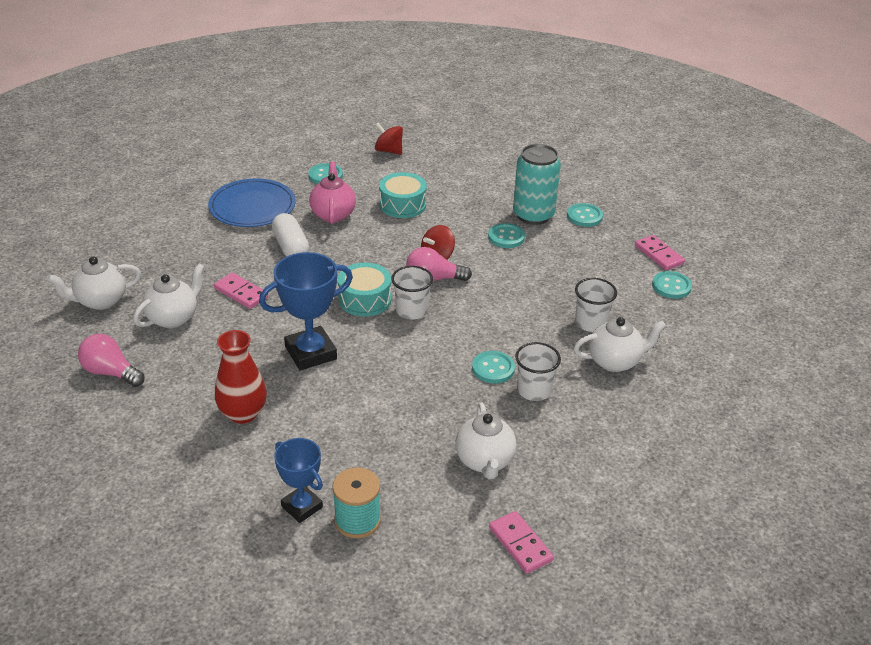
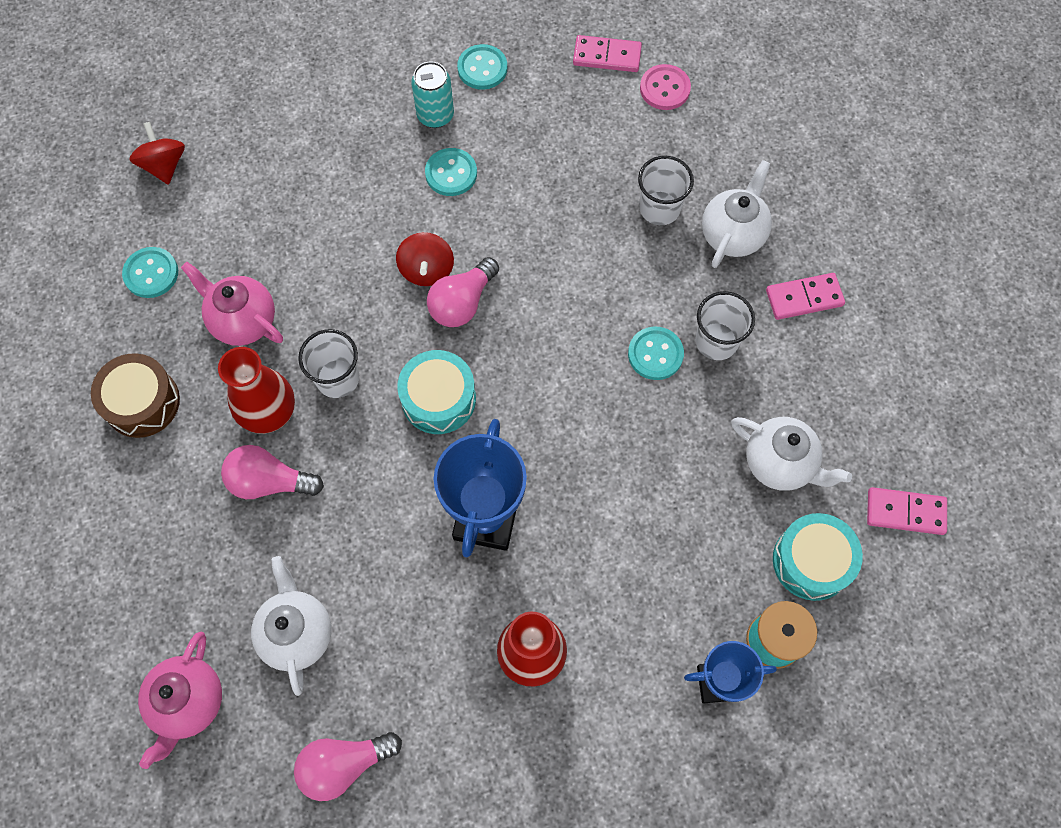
camera: 50 degrees left, 30 degrees up
(100, 301) = (188, 702): white teapot -> pink teapot
(241, 293) = (312, 526): pink domino -> pink domino (804, 298)
(251, 266) = (269, 481): none -> pink light bulb
(252, 207) = (142, 402): blue plate -> brown drum
(291, 247) = (269, 413): white capsule -> red vase
(389, 151) = (164, 165): red spinning top -> red spinning top turned 90 degrees clockwise
(402, 205) = (293, 232): turquoise drum -> turquoise drum (812, 561)
(411, 310) = (498, 364): white cup -> white cup (337, 378)
(533, 215) = (435, 115): turquoise can -> turquoise can, size x0.62
(671, 286) = (664, 89): turquoise button -> pink button

